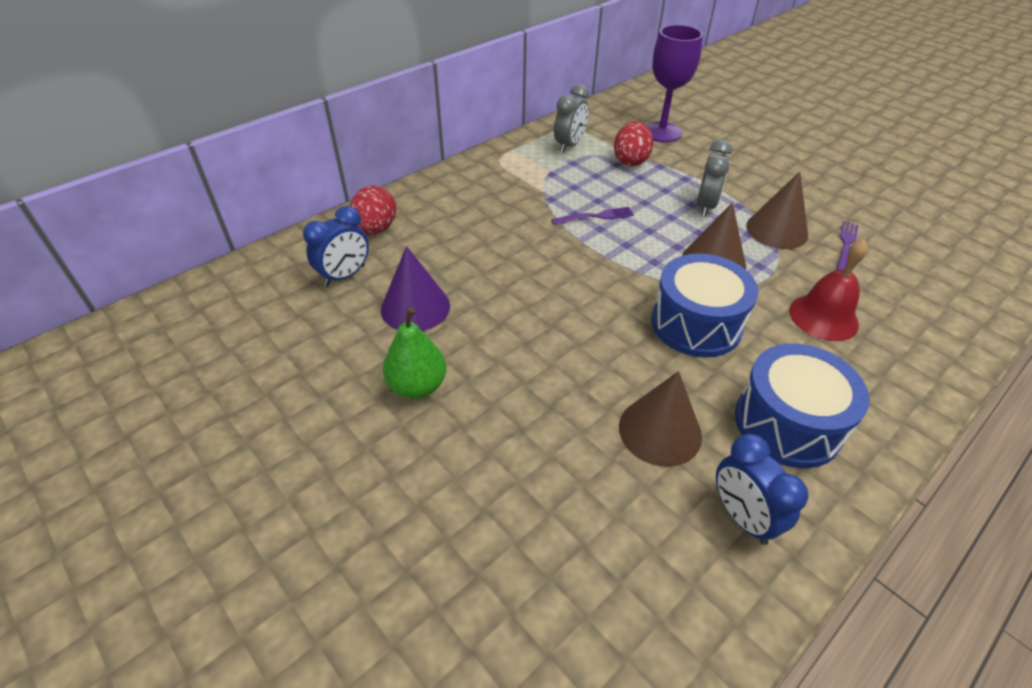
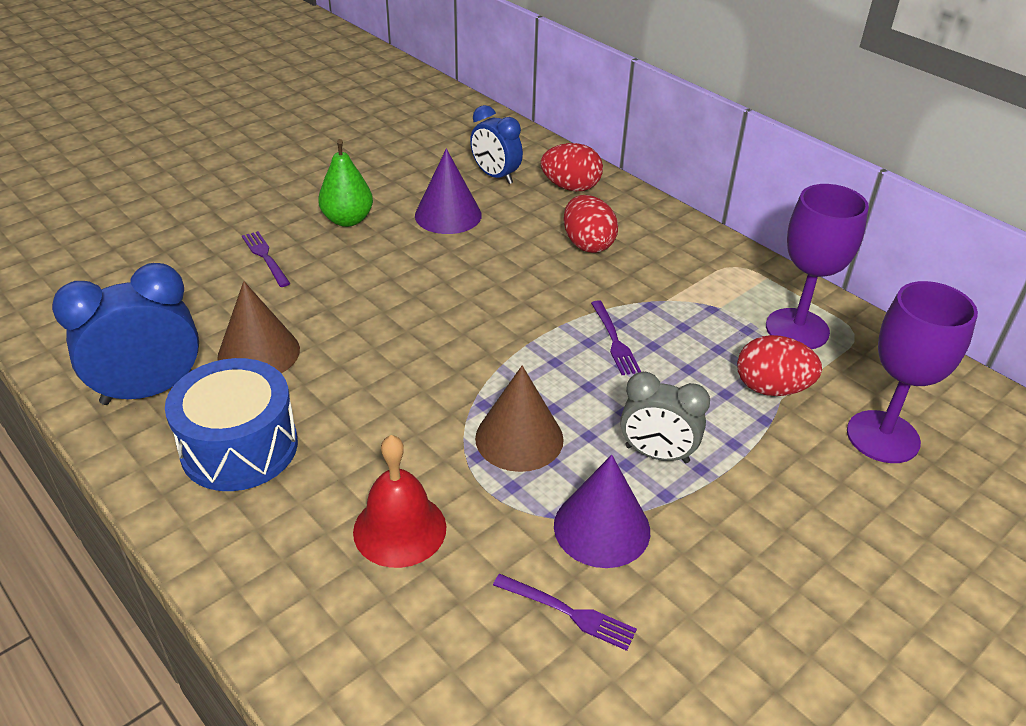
camera: 90 degrees right, 5 degrees down
(470, 223) = (587, 244): none -> red egg
(492, 453) = (265, 257): none -> purple fork
(569, 145) = (797, 329): grey clock -> purple goblet
(696, 324) = (401, 402): blue drum -> none
(742, 517) = (150, 390): blue clock -> blue clock, size x1.52
(777, 230) = (602, 528): brown cone -> purple cone

